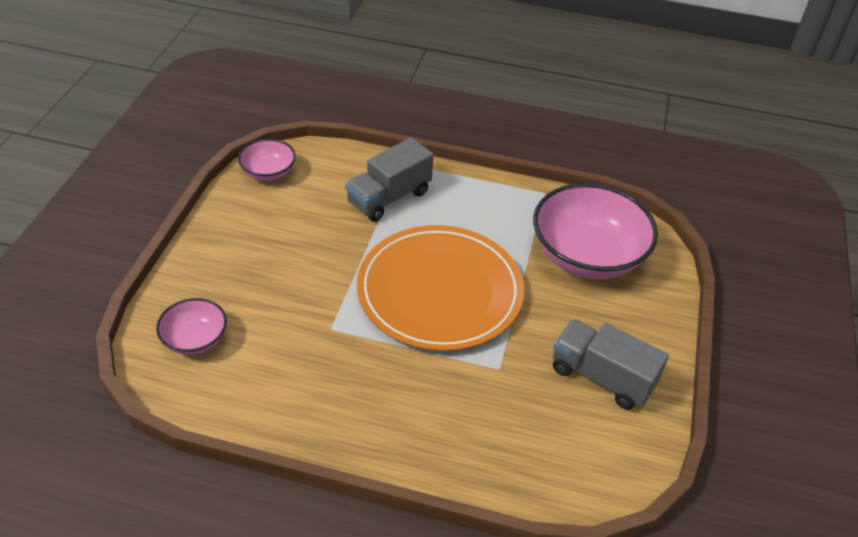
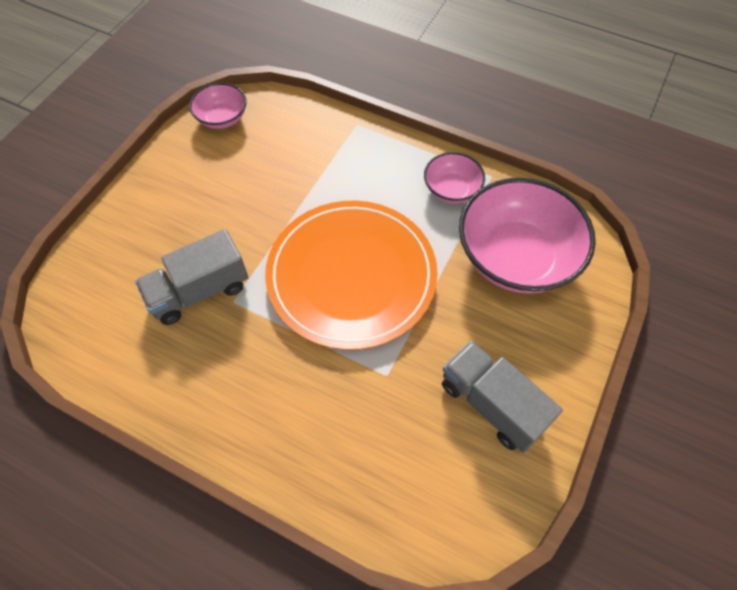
camera: 15 degrees right, 15 degrees up
(195, 339) = (103, 293): pink bowl -> pink bowl (451, 189)
(389, 197) = (331, 161): grey truck -> grey truck (199, 291)

